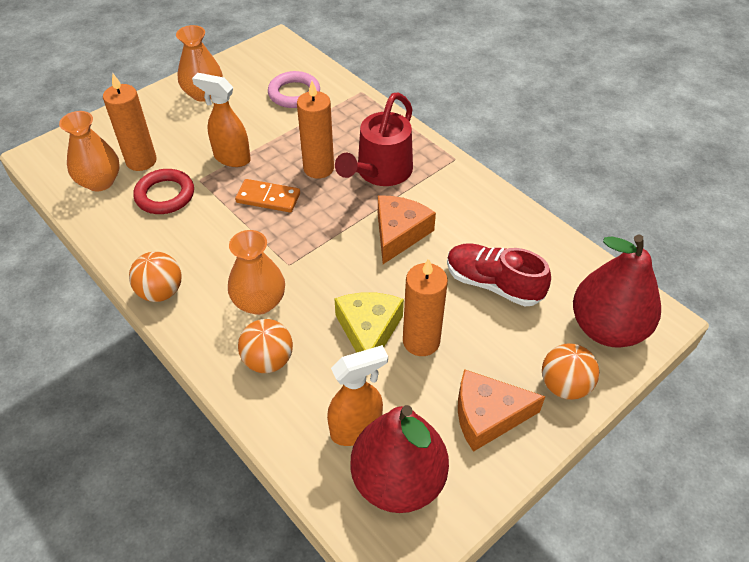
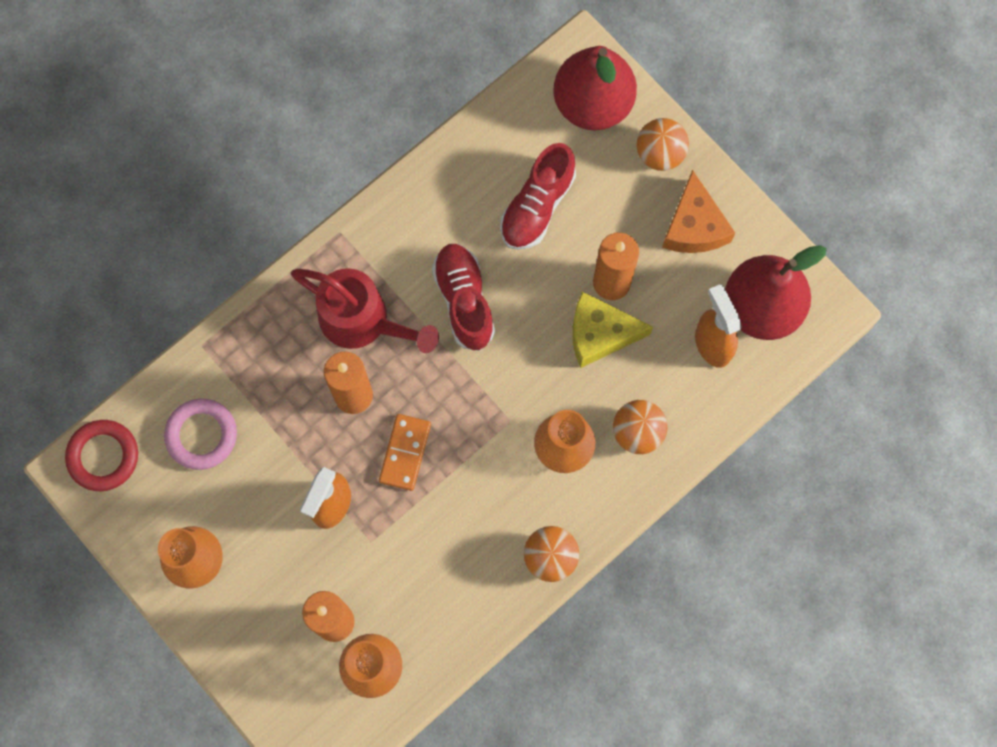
camera: 90 degrees left, 25 degrees up
(165, 195) = (398, 579): red ring -> red ring (103, 456)
(399, 233) = (464, 301): orange cheese -> red shoe

